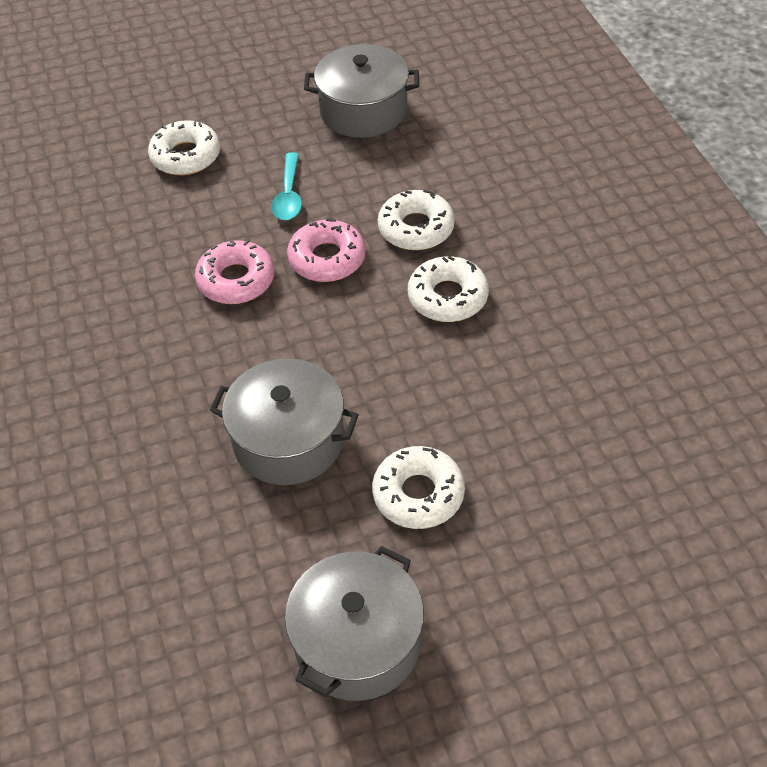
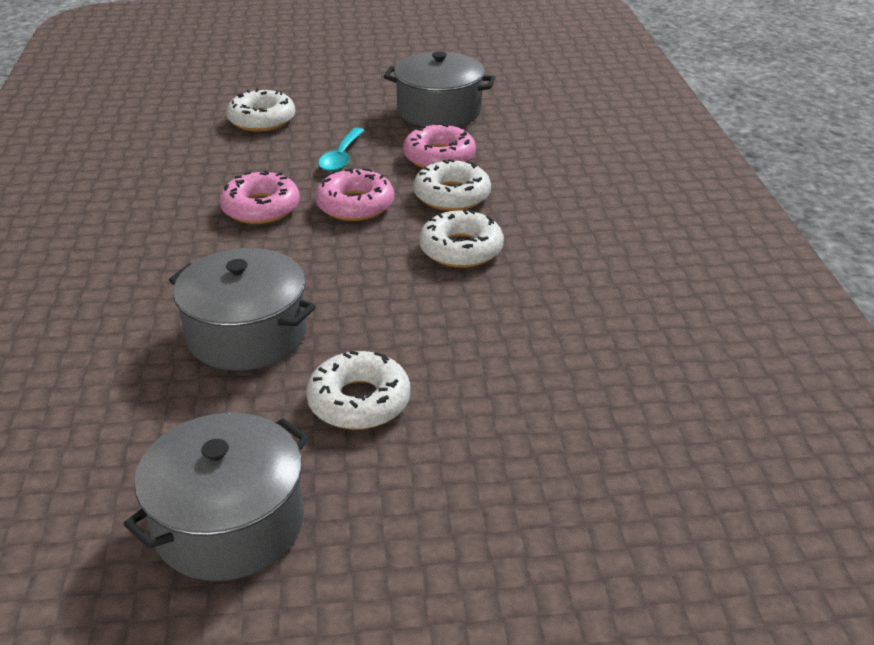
camera: 10 degrees right, 15 degrees down
(386, 177) = (439, 157): none -> pink donut

